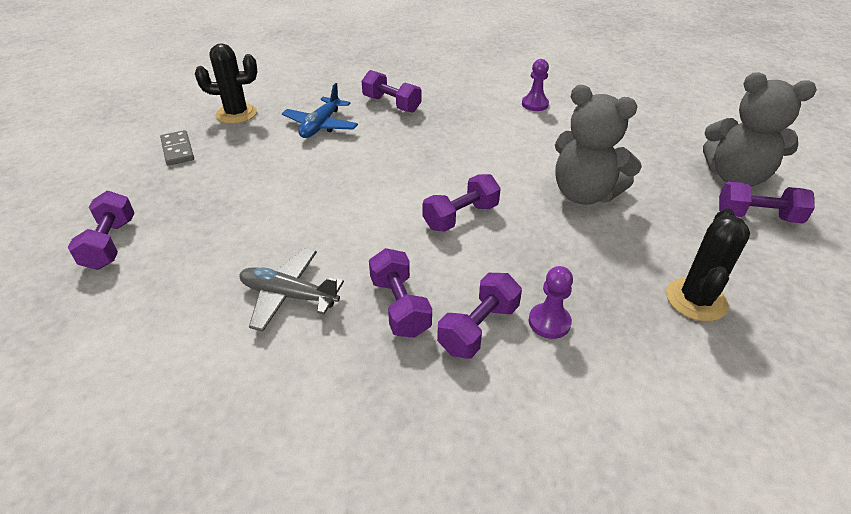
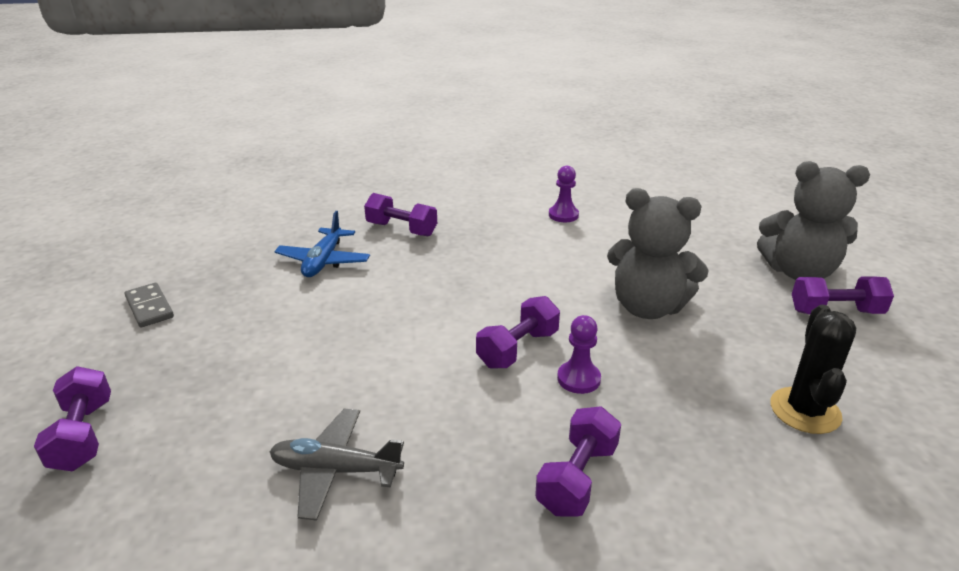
camera: 10 degrees left, 10 degrees down
(236, 114) = (215, 257): black cactus -> none
(399, 306) = (476, 465): purple dumbbell -> none
(549, 322) = (655, 459): purple pawn -> purple pawn (578, 379)

